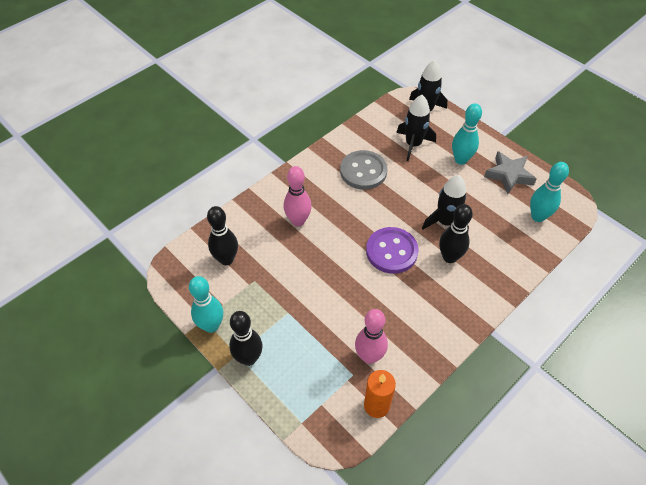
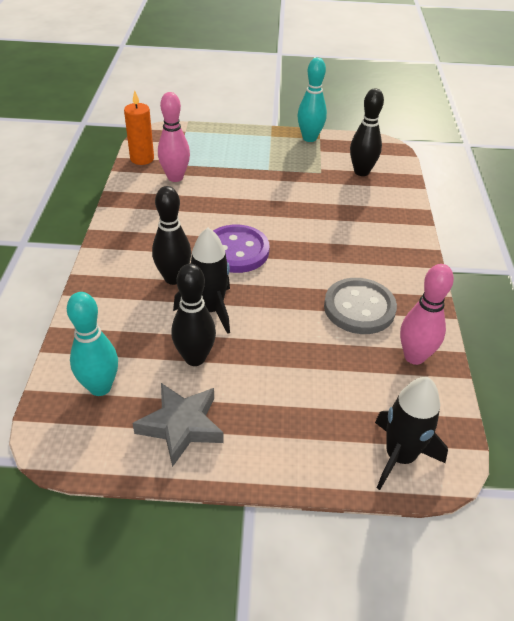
camera: 135 degrees right, 10 degrees down
(248, 358) = (260, 137): black bowling pin -> black bowling pin (195, 358)
(298, 221) = (351, 226): pink bowling pin -> pink bowling pin (414, 357)
(413, 144) = (349, 383): black rocket -> none
(461, 160) = (267, 404): turquoise bowling pin -> none

